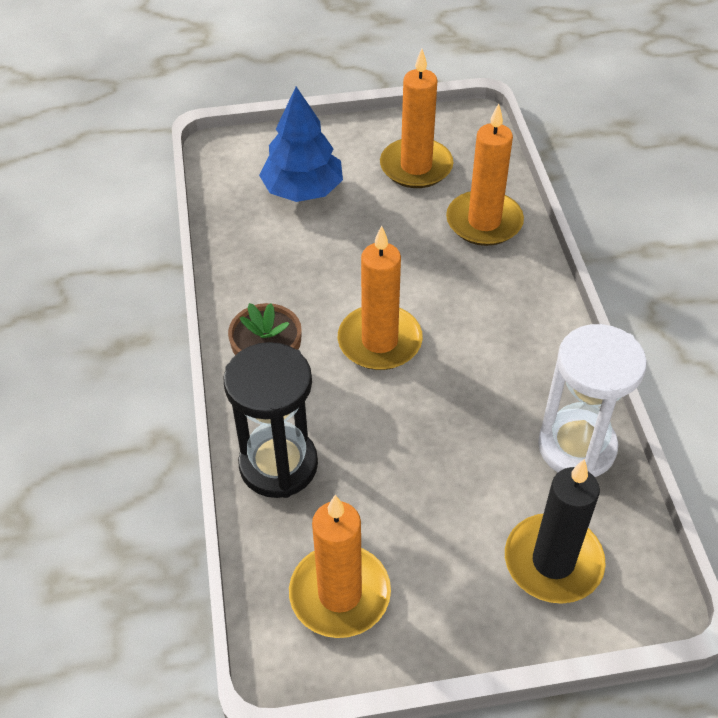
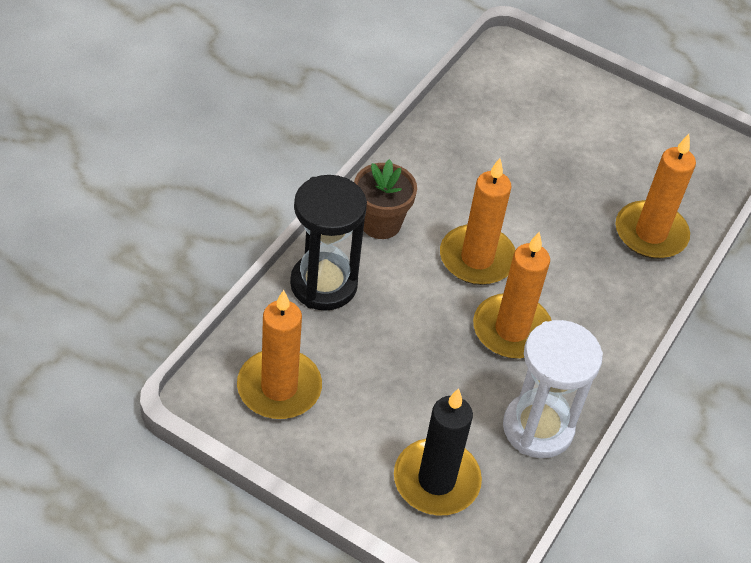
camera: 35 degrees right, 0 degrees up
(302, 190) = (537, 118): blue tree -> none
(416, 167) = (643, 159): orange candle -> orange candle (511, 330)

